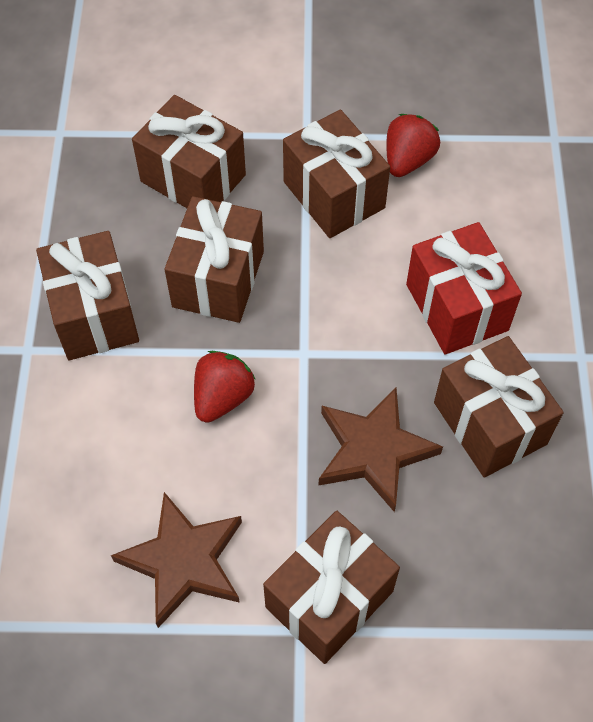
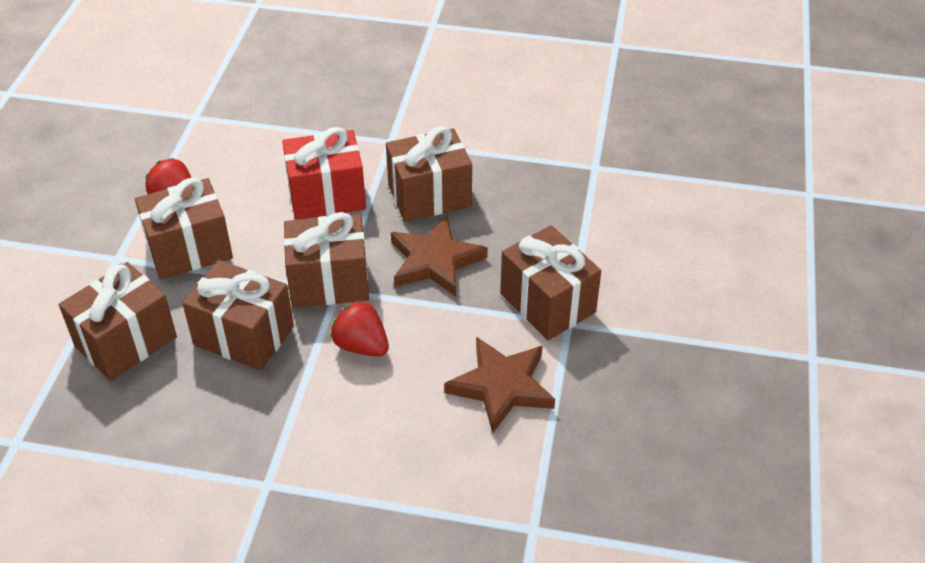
camera: 80 degrees left, 15 degrees down
(94, 314) = (247, 428): brown gift -> brown gift (329, 282)

